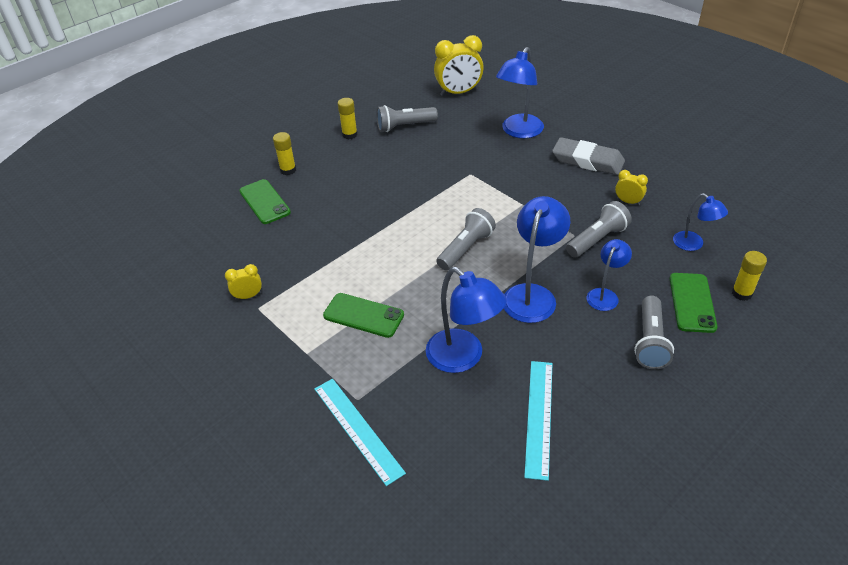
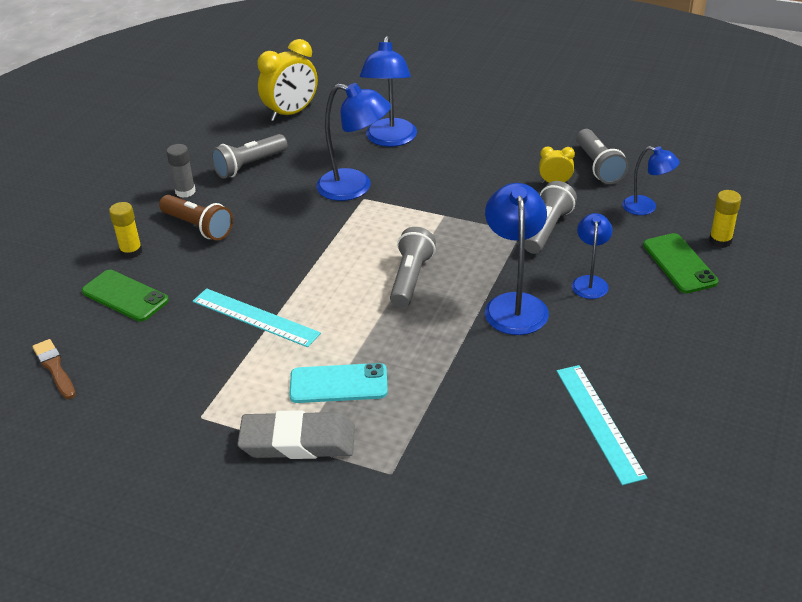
camera: 25 degrees left, 5 degrees down
(191, 240) = (54, 368): none -> brown brush
(248, 296) = (178, 408): yellow clock -> none
(342, 164) = (198, 227): none -> brown flashlight
(349, 135) = (185, 191): yellow glue stick -> grey glue stick
(358, 429) = (412, 503): turquoise ruler -> turquoise ruler (255, 317)
(363, 315) = (338, 384): green phone -> turquoise phone
(463, 358) = (482, 391): blue lamp -> blue lamp (355, 188)
(587, 160) = (486, 152): grey eraser -> grey eraser (298, 441)
(650, 341) = (662, 313): grey flashlight -> grey flashlight (598, 166)

